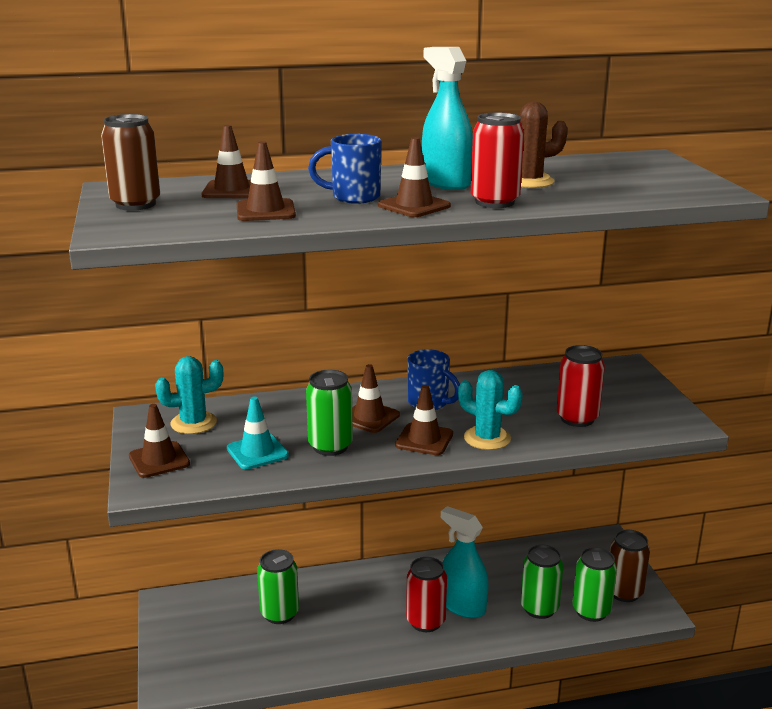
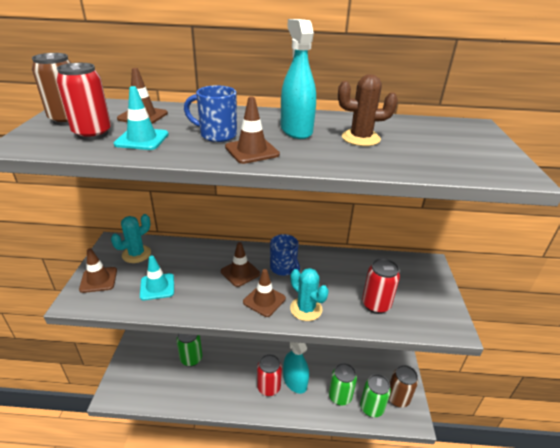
camera: 15 degrees right, 10 degrees up
(193, 423) = (136, 254): turquoise cactus -> turquoise cactus turned 45 degrees counterclockwise
(265, 211) = (142, 139): brown traffic cone -> turquoise traffic cone
(330, 446) = (203, 292): green can -> none
(495, 202) = (317, 156): red can -> red can (92, 134)

